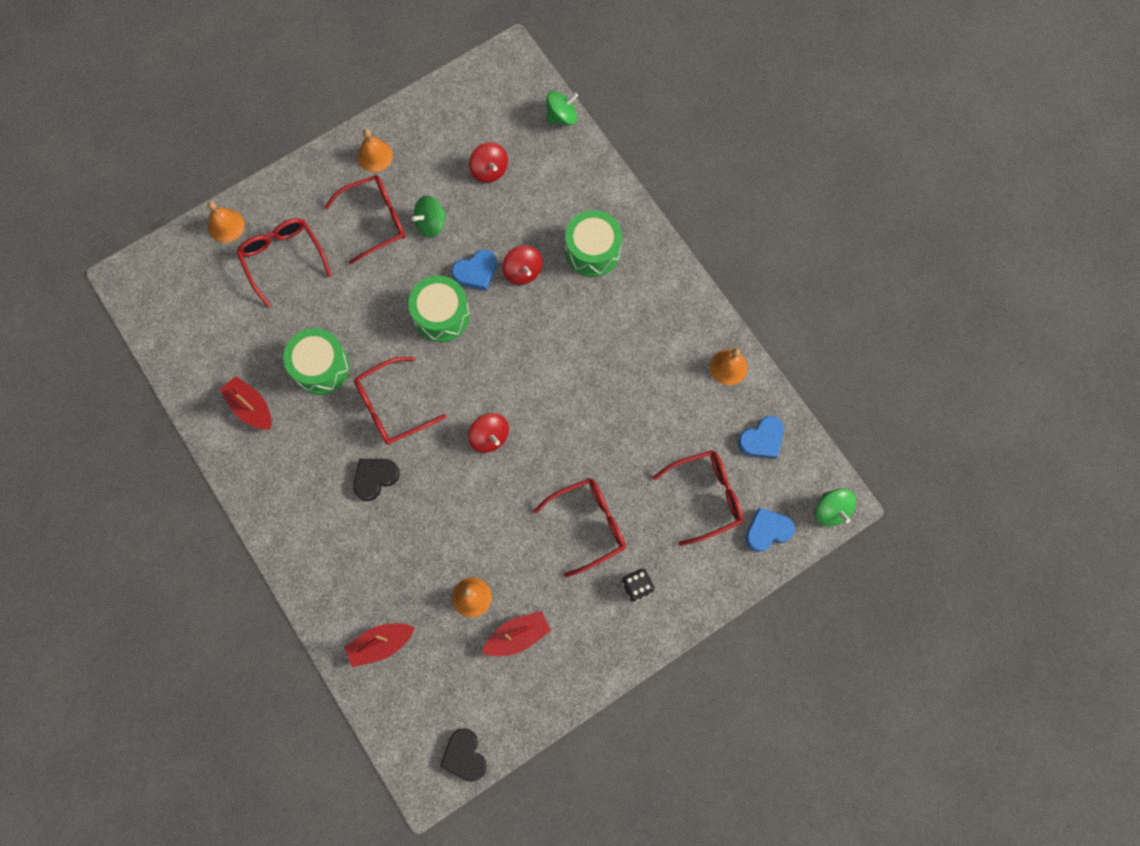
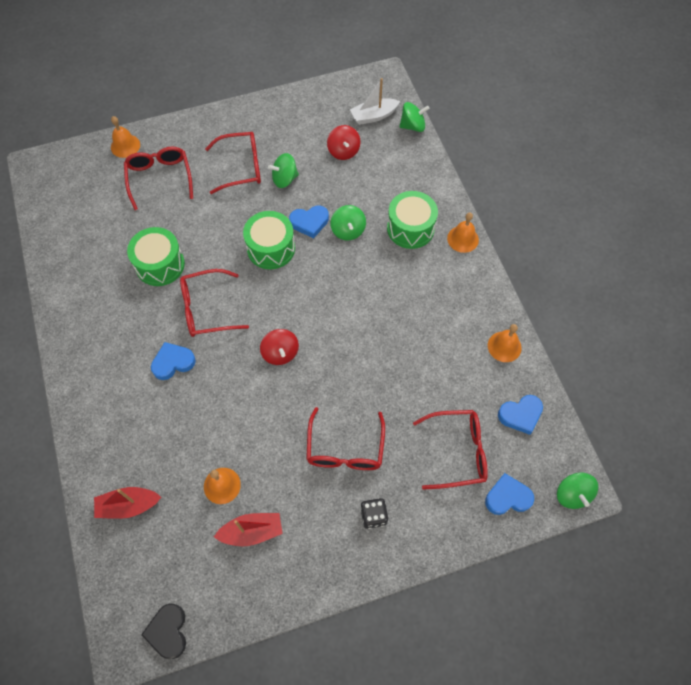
camera: 15 degrees right, 10 degrees down
(251, 407) = (93, 282): red boat -> none
(375, 156) = (257, 122): orange bell -> orange bell (463, 239)
(375, 478) = (173, 362): black heart -> blue heart
(512, 114) = (373, 116): none -> white boat
(523, 271) = (348, 230): red spinning top -> green spinning top
(589, 525) = (345, 449): red glasses -> red glasses turned 105 degrees clockwise

